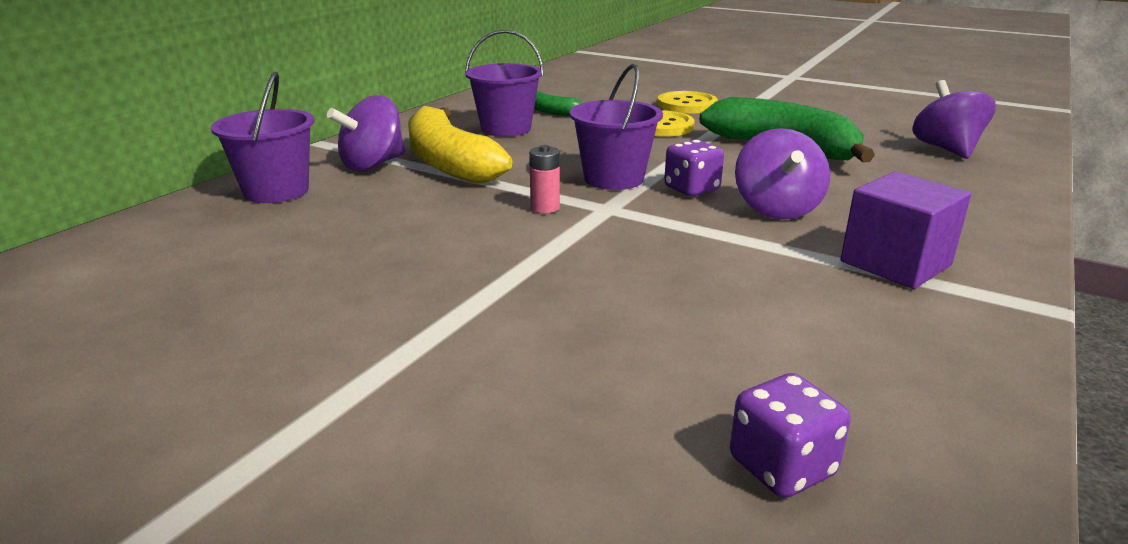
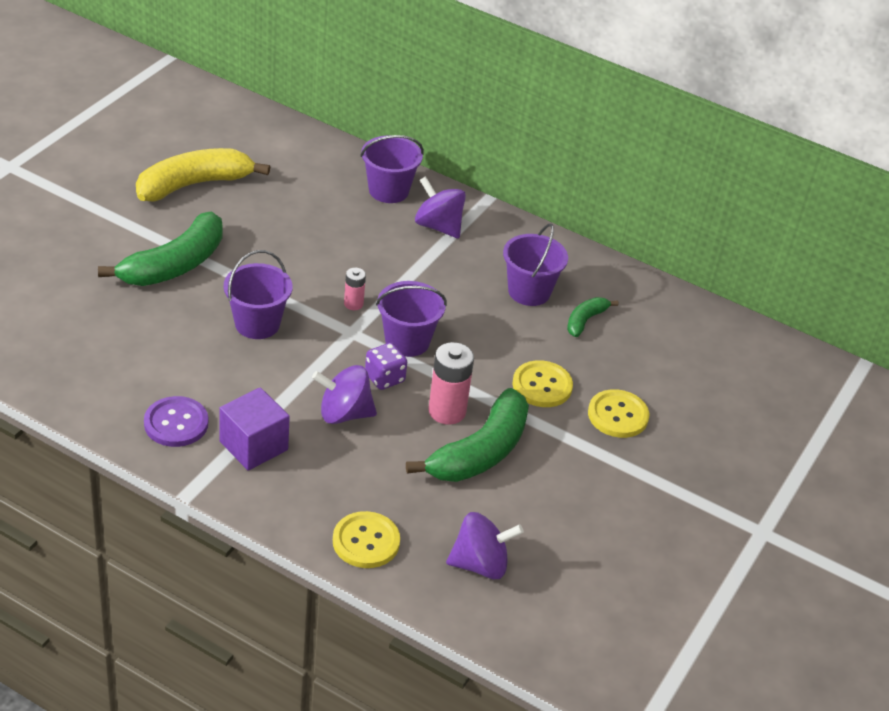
camera: 85 degrees right, 15 degrees up
(448, 365) = (174, 265): none -> green banana
(449, 163) = (442, 261): yellow banana -> yellow banana (194, 184)
(611, 272) = (257, 324): none -> purple bucket
(730, 161) = (447, 411): none -> pink battery
(781, 467) = (86, 351): purple dice -> none
(909, 331) = (176, 423): none -> purple button
(985, 194) = (366, 541): none -> yellow button

